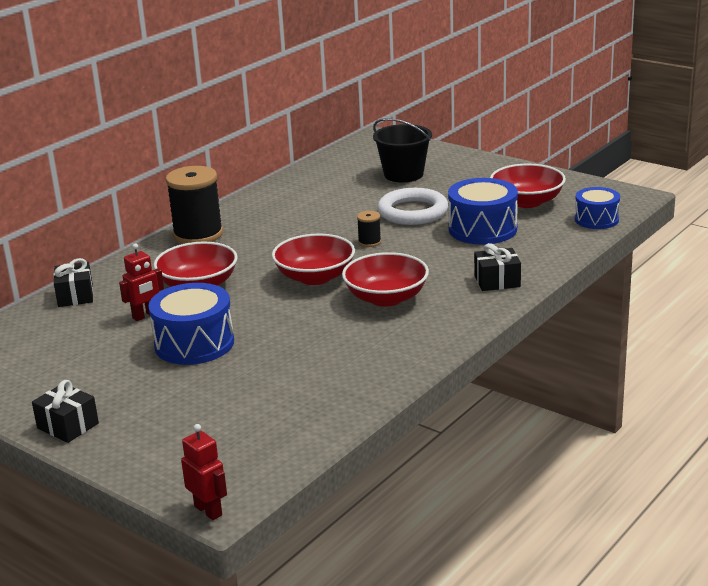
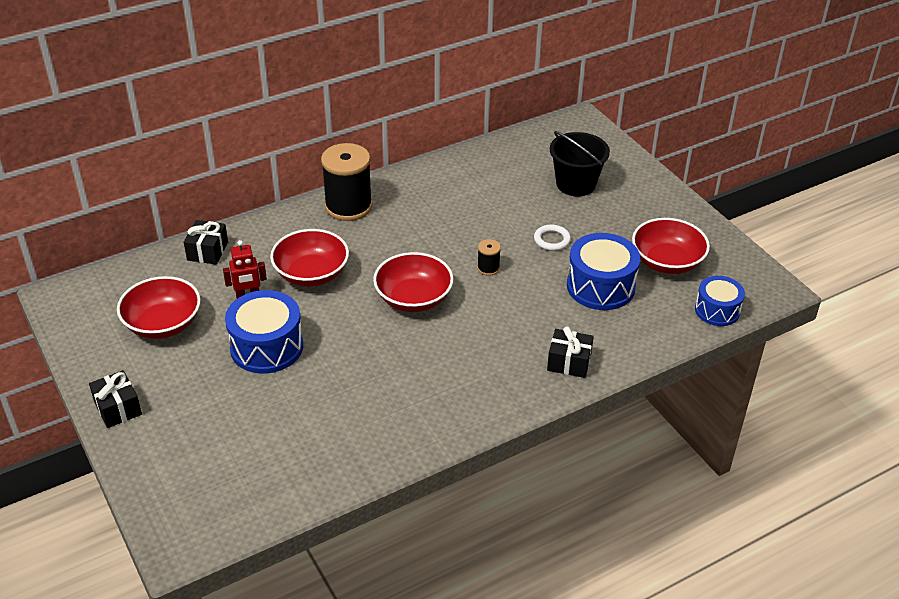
camera: 20 degrees right, 15 degrees up
(208, 510) = (166, 550): red robot -> none
(386, 298) = (457, 348): red bowl -> red bowl (163, 324)
(413, 212) = (552, 240): white ring -> white ring, size x0.52

